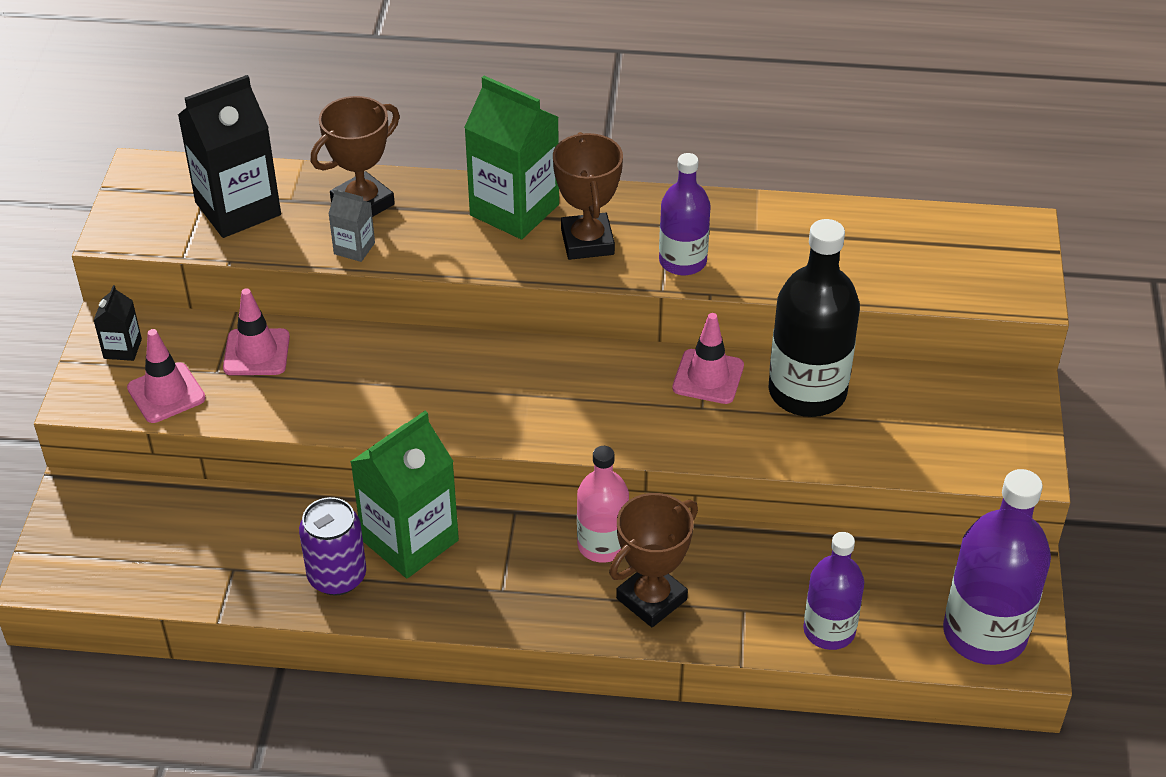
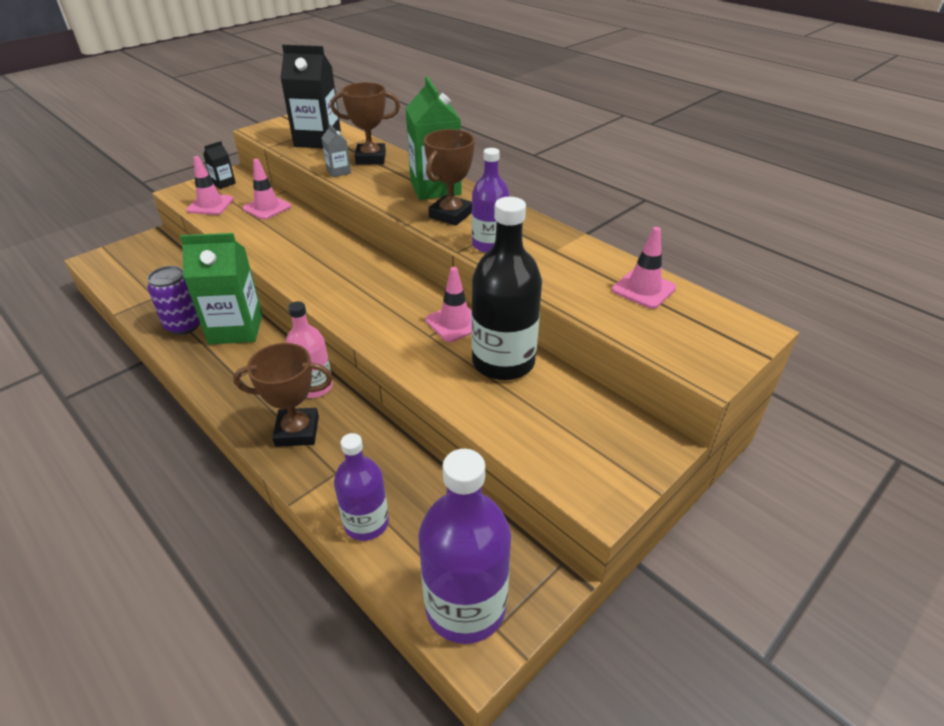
camera: 40 degrees right, 5 degrees down
(889, 234) = (643, 289): none -> pink traffic cone

